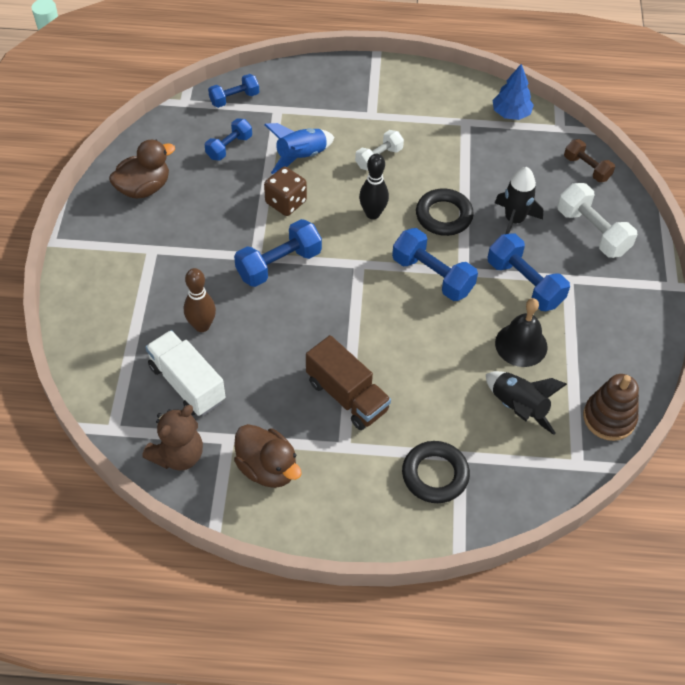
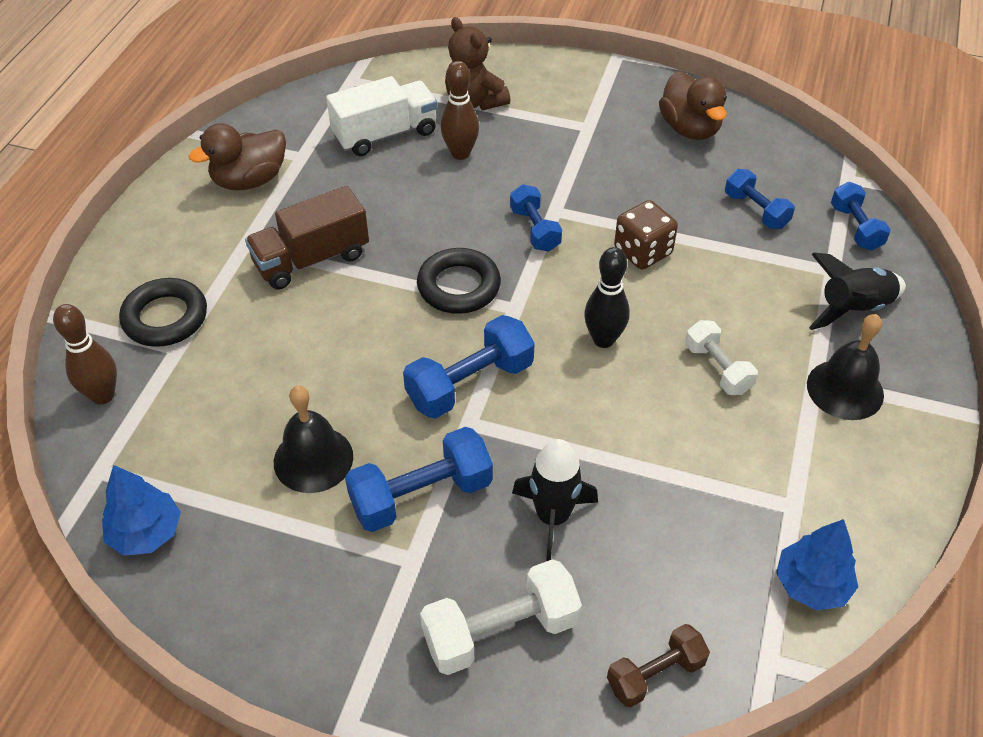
camera: 105 degrees right, 5 degrees down
(178, 455) = (299, 119): brown teddy bear -> brown teddy bear (474, 101)
(279, 264) = (535, 229): blue dumbbell -> blue dumbbell, size x0.64
(301, 157) = (729, 280): blue rocket -> none
(376, 102) = (845, 389): none -> black bell
(444, 216) = (582, 424): black ring -> black ring (459, 286)
(518, 408) = (215, 426): black rocket -> black rocket (853, 309)
(518, 488) = (103, 395): none -> brown bowling pin
(609, 418) = (146, 533): brown stacking toy -> blue tree

